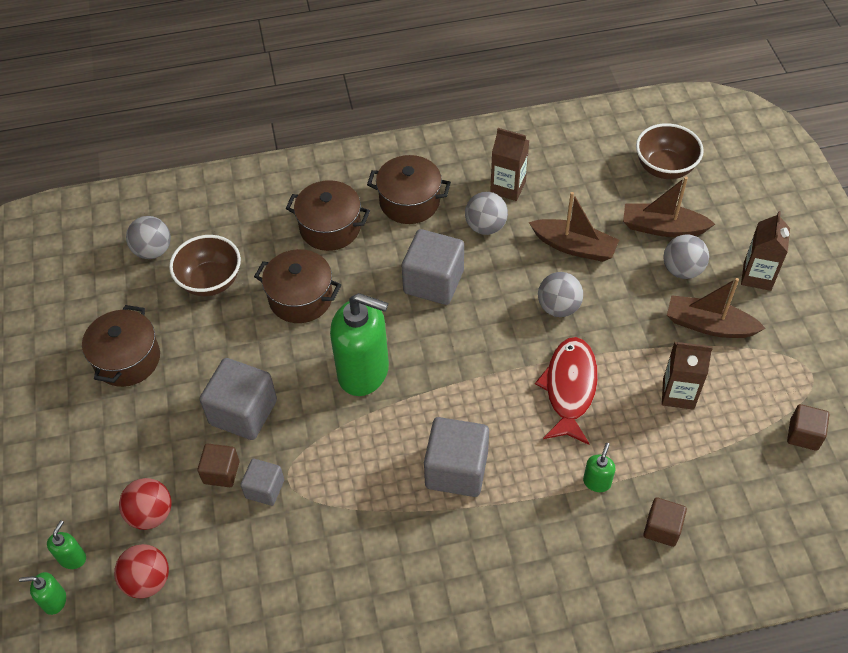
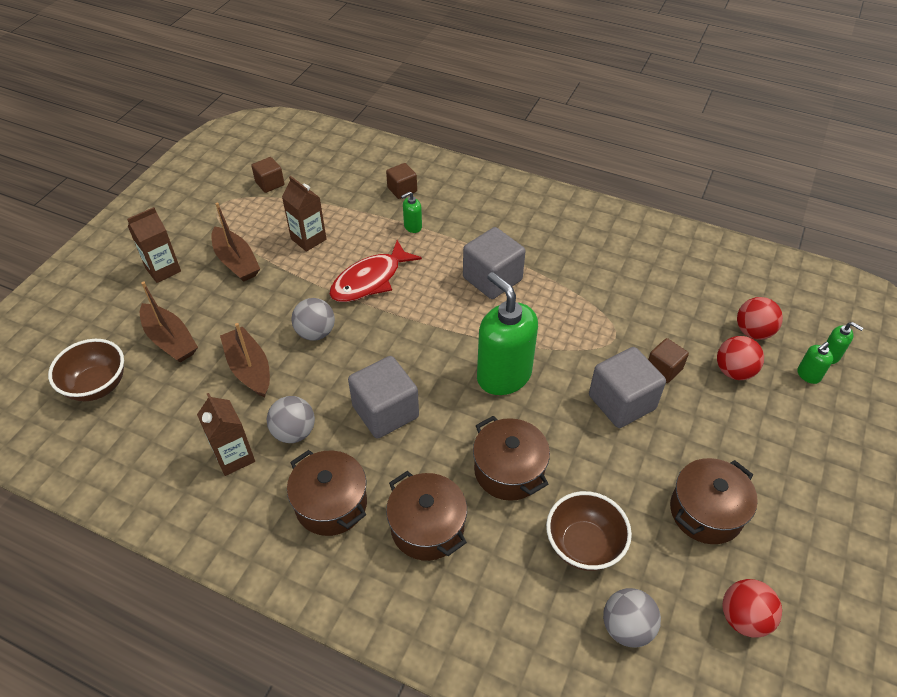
camera: 145 degrees left, 5 degrees down
(72, 302) = (743, 618): none -> red ball
(265, 489) = (636, 340): grey cube -> none
(682, 270) = (201, 304): grey ball -> none

